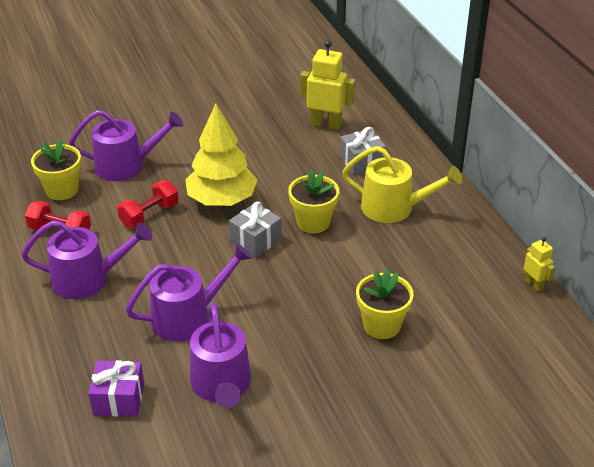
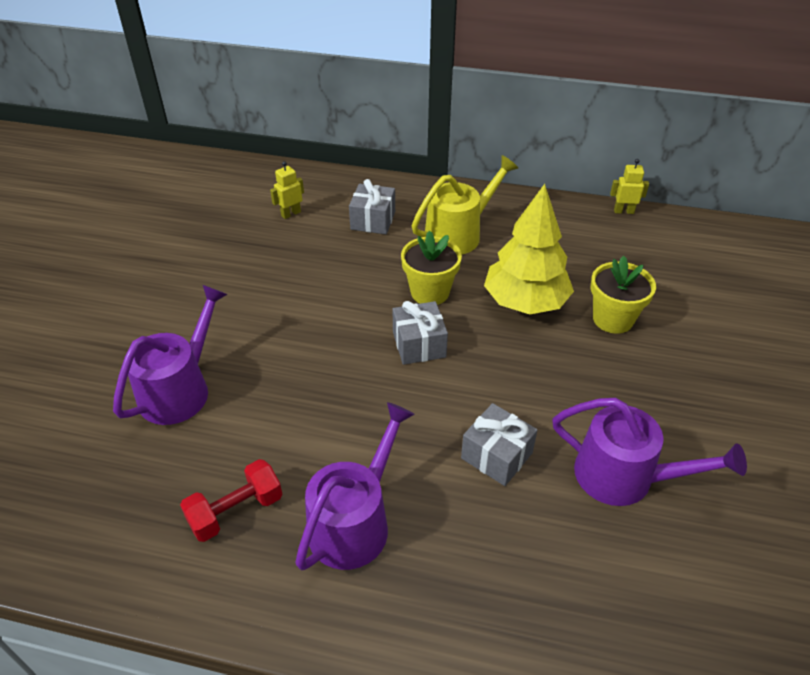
camera: 55 degrees left, 5 degrees up
(62, 190) = (156, 473): yellow flower pot -> none
(119, 399) = (591, 585): purple gift -> none
(149, 215) = (293, 410): red dumbbell -> none
(188, 317) = (496, 455): purple watering can -> grey gift
(222, 200) = (329, 339): yellow tree -> yellow tree (525, 302)
(326, 124) = (291, 214): yellow robot -> yellow robot, size x0.55

